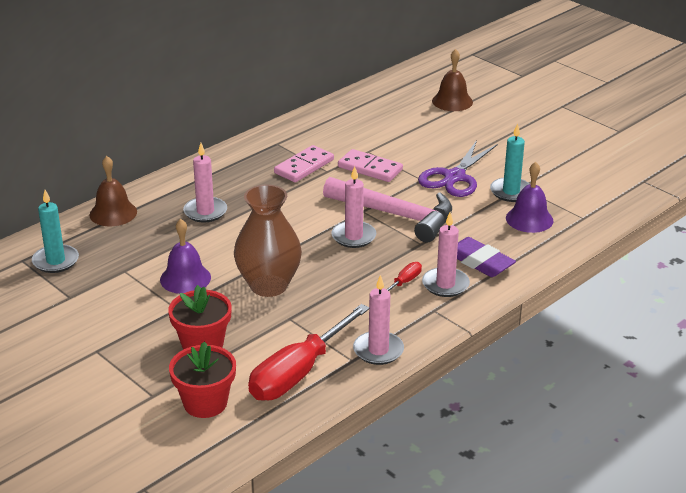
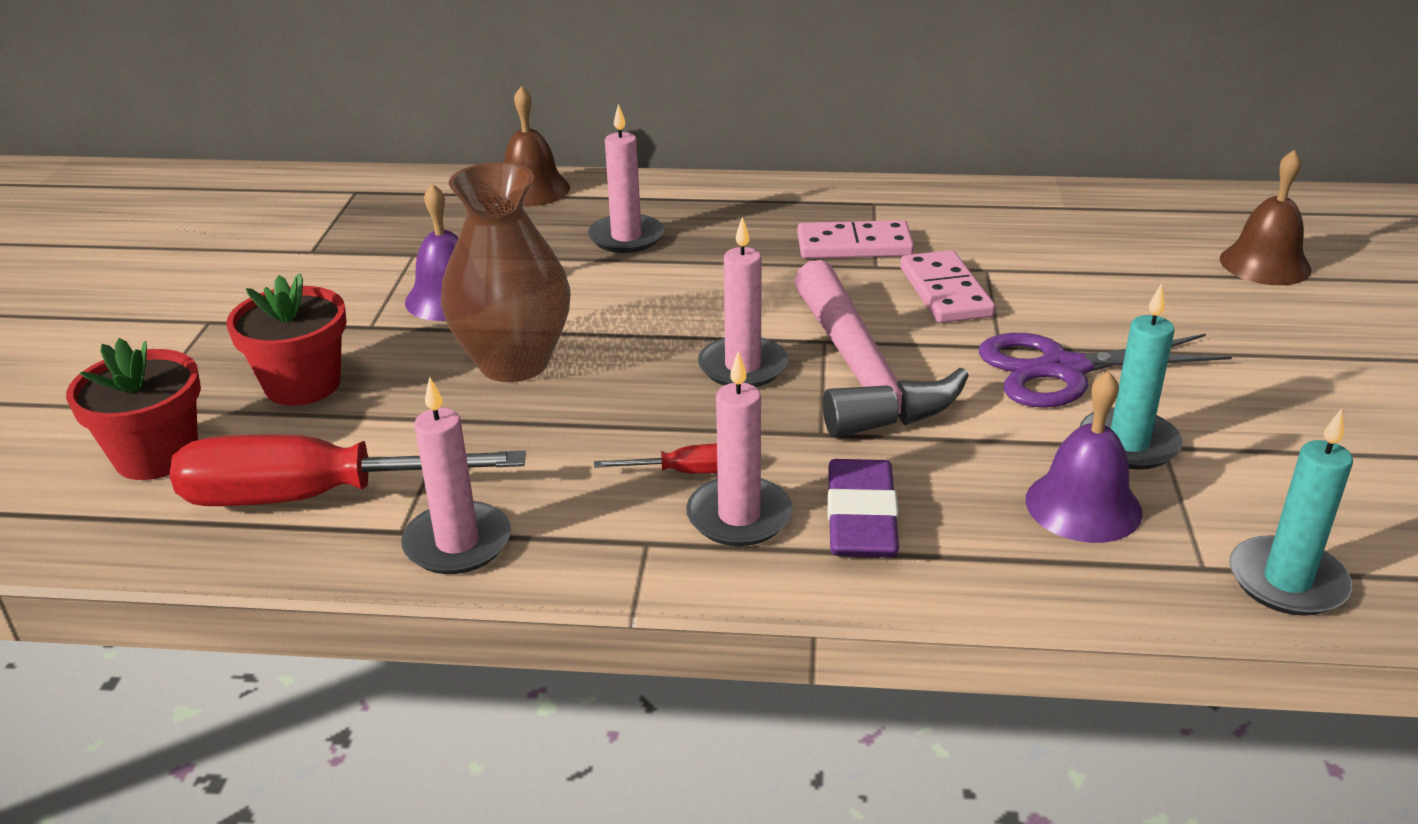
camera: 50 degrees right, 0 degrees up
(55, 261) = (379, 208): turquoise candle -> turquoise candle (1287, 581)

